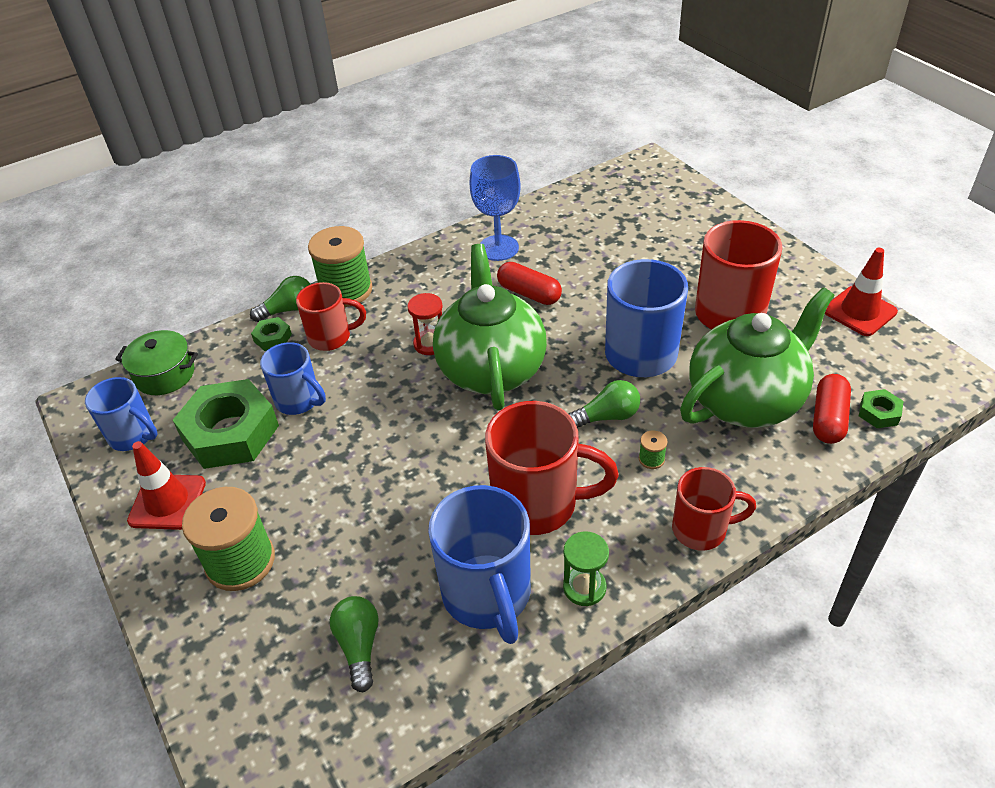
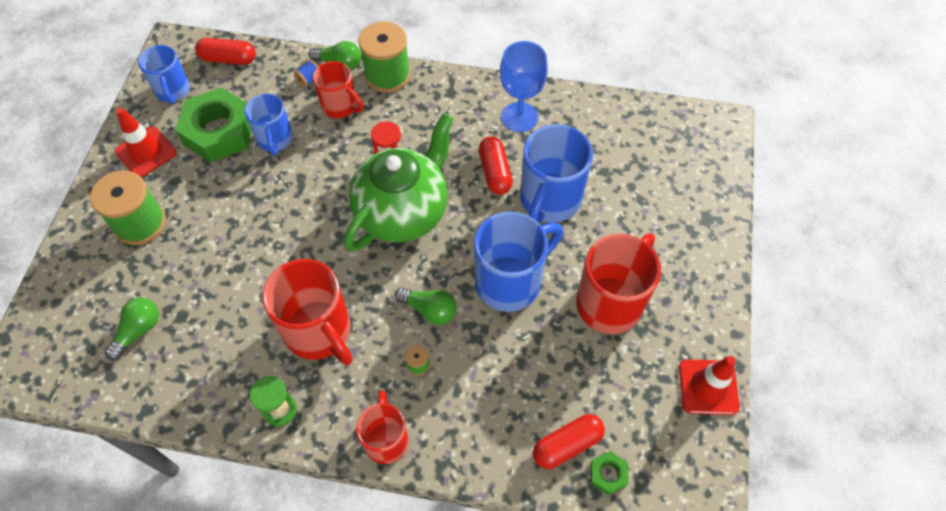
camera: 40 degrees right, 15 degrees up
(165, 375) = (228, 59): green pot -> red capsule
(272, 338) = (309, 79): green nut -> blue spool
(487, 595) = (228, 363): blue mug -> blue mug (549, 200)
(701, 530) = (386, 440): red mug -> red mug turned 135 degrees counterclockwise
(746, 400) = (530, 380): green teapot -> none

